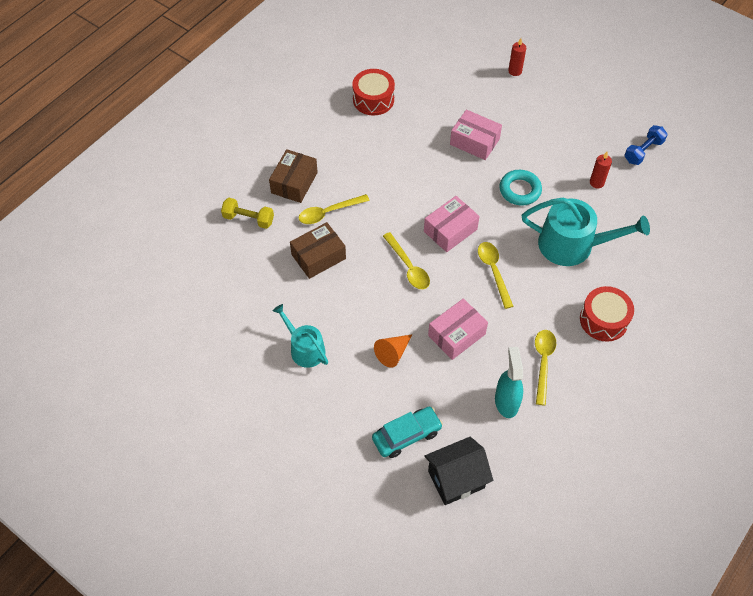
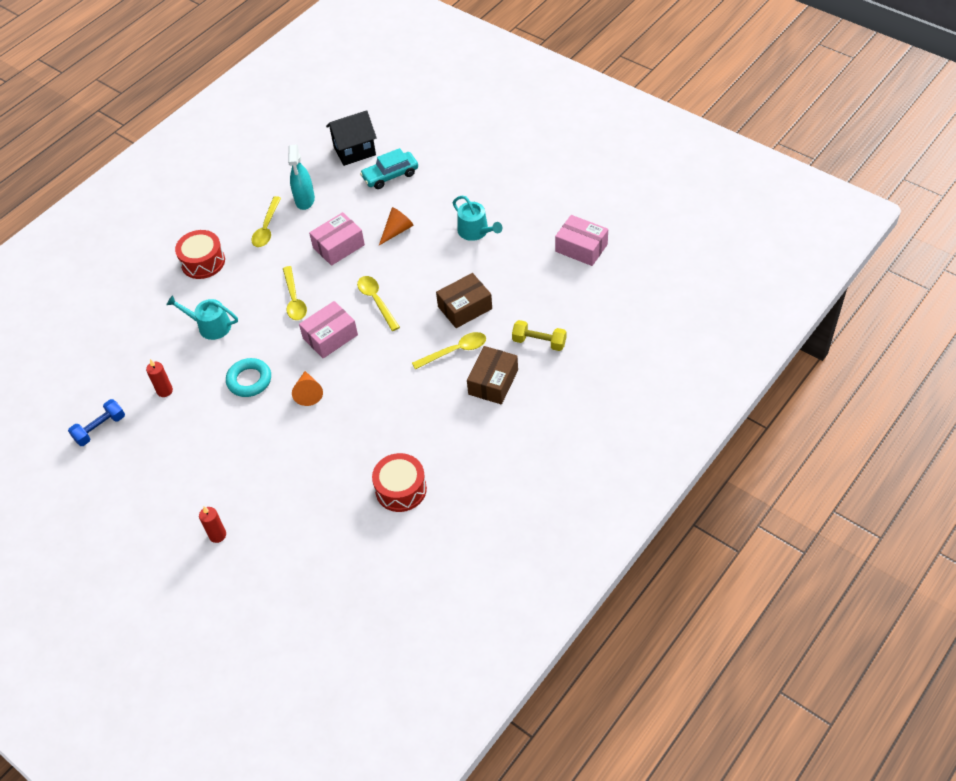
camera: 175 degrees left, 5 degrees down
(462, 177) = (308, 393): none -> orange cone
(474, 142) = (287, 436): pink box -> pink box (581, 248)
(573, 245) = (210, 326): turquoise watering can -> turquoise watering can, size x0.60

